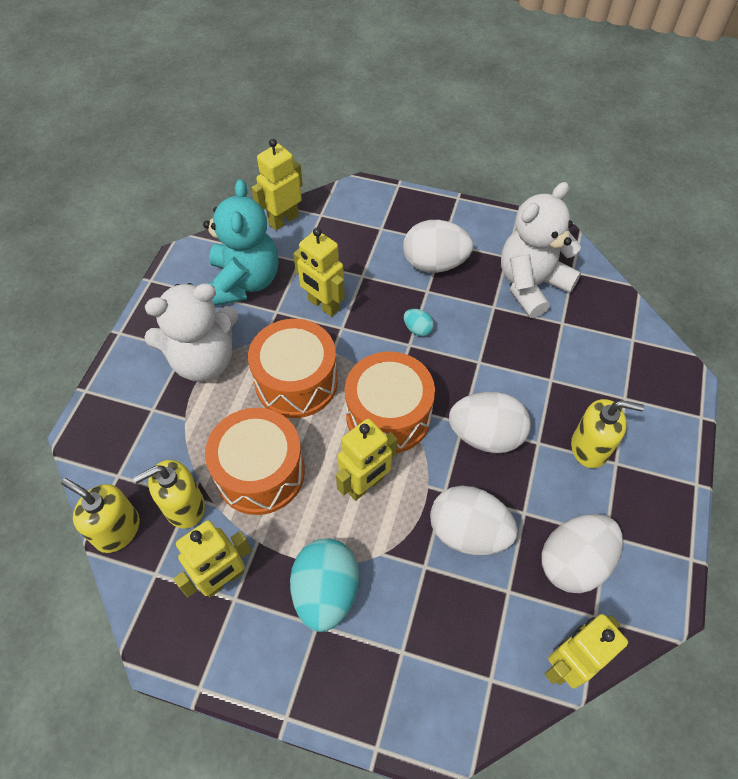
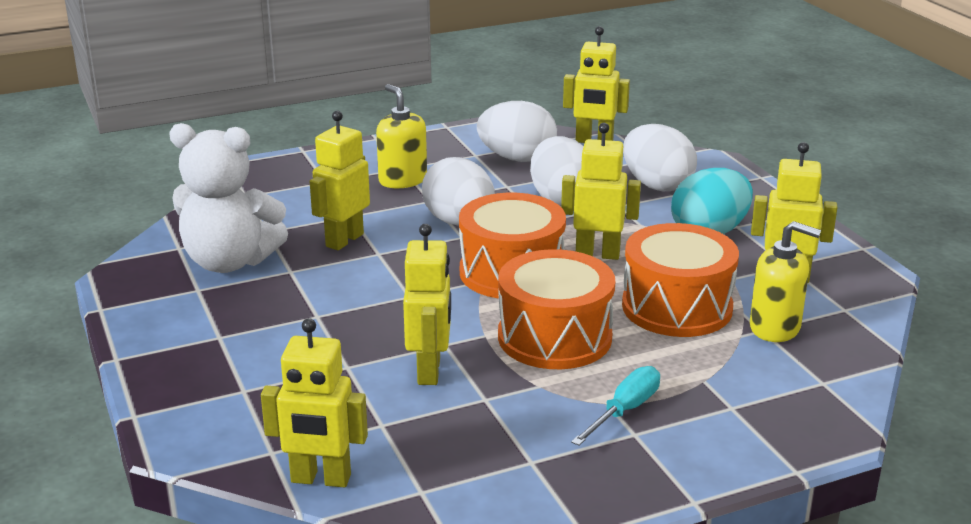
camera: 130 degrees left, 30 degrees down
(117, 530) = (858, 350): yellow soap dispenser -> none
(203, 360) = (624, 410): white teddy bear -> turquoise screwdriver
(244, 282) = (474, 448): turquoise teddy bear -> none
(418, 329) = (382, 299): turquoise egg -> none
(434, 264) = (265, 327): white egg -> white egg (657, 185)
(514, 354) = (344, 240): none -> yellow robot

